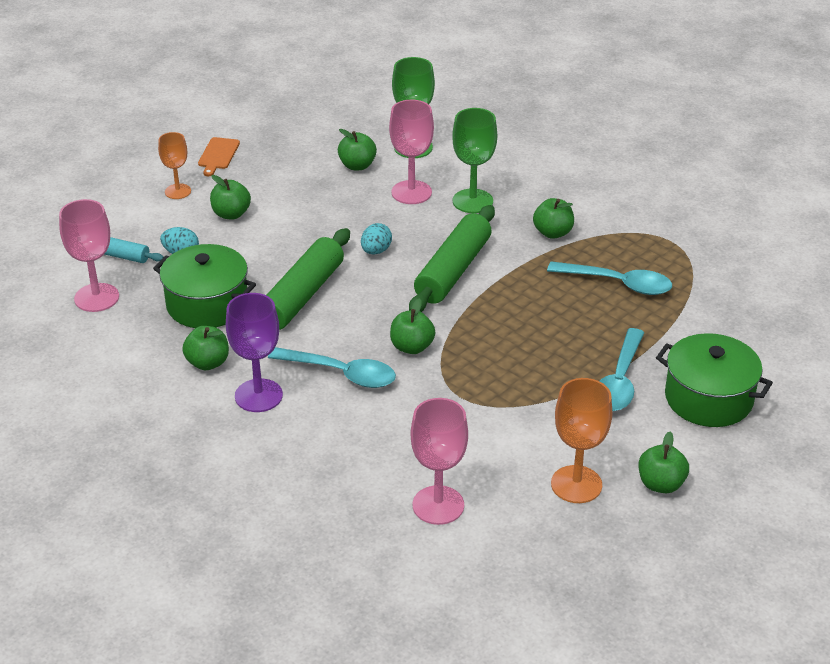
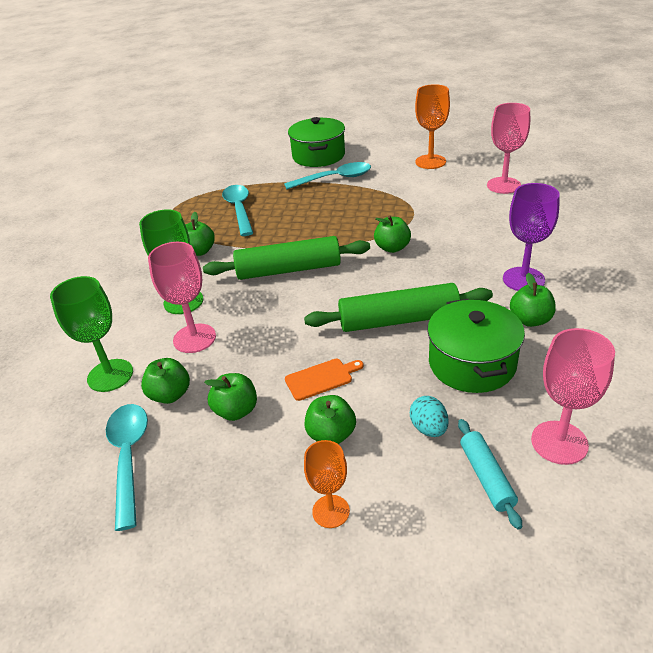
camera: 120 degrees left, 0 degrees up
(218, 155) = (225, 527): orange cutting board -> orange cutting board (321, 378)
(341, 373) = (454, 260): turquoise spoon -> turquoise spoon (129, 457)
(376, 251) = (300, 314): turquoise egg -> none
(660, 484) = (399, 146): green apple -> green apple (236, 411)

